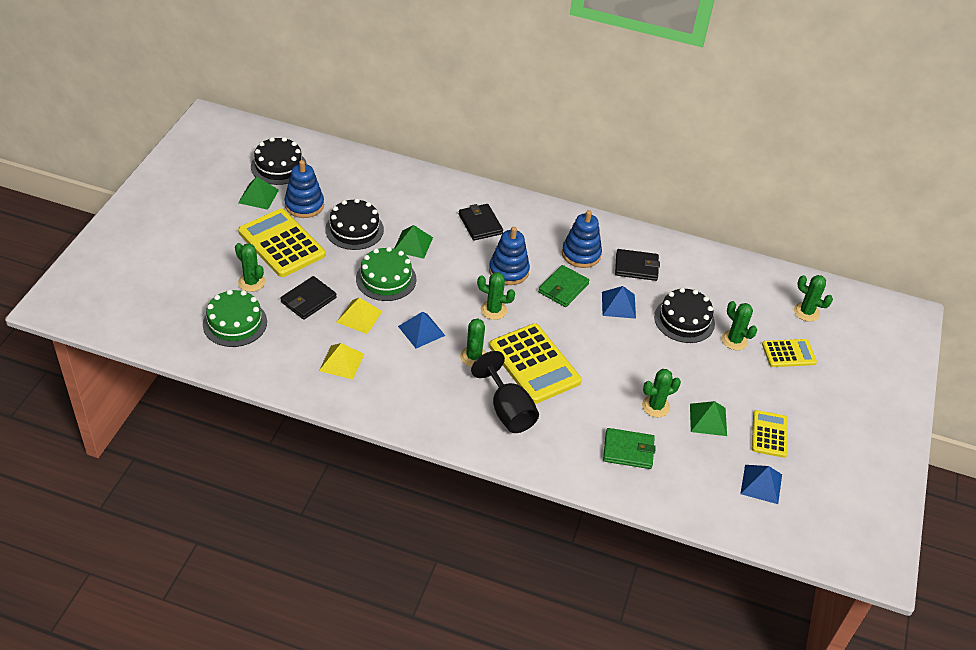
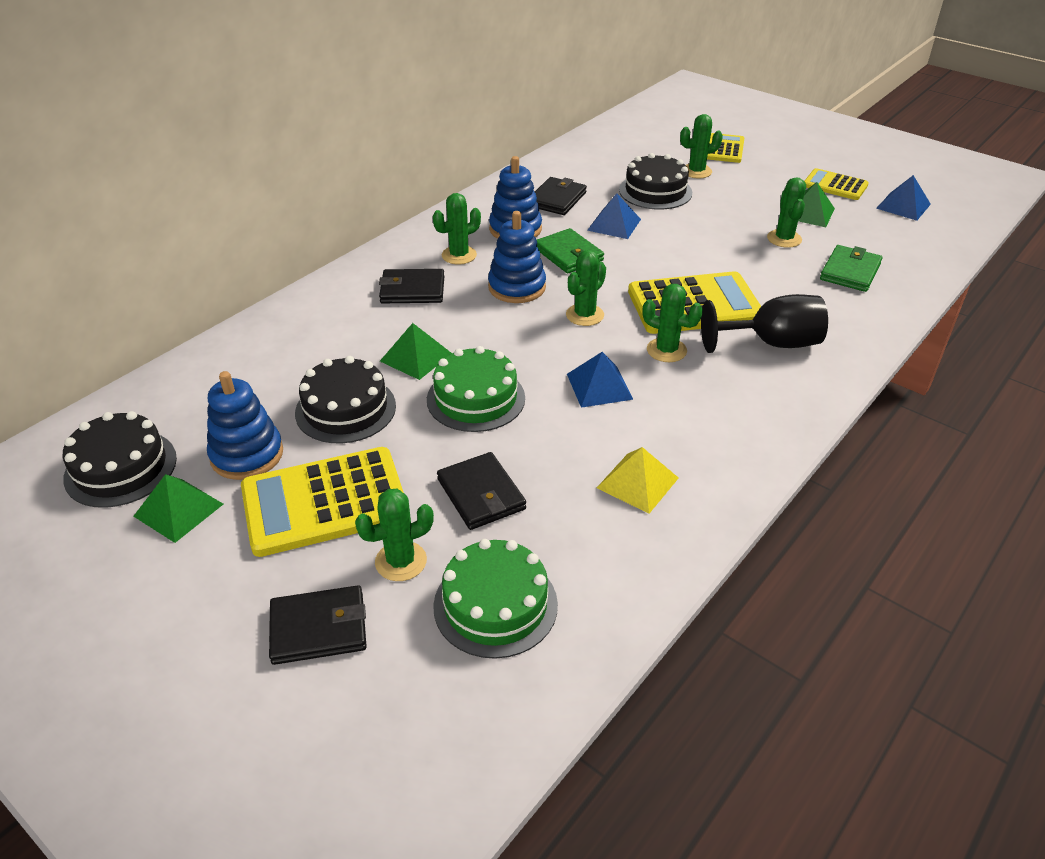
camera: 65 degrees left, 5 degrees down
(203, 266) = (318, 628): none -> black wallet
(359, 316) = (545, 443): yellow pyramid -> none
(806, 312) = (669, 127): green cactus -> green cactus (459, 255)

